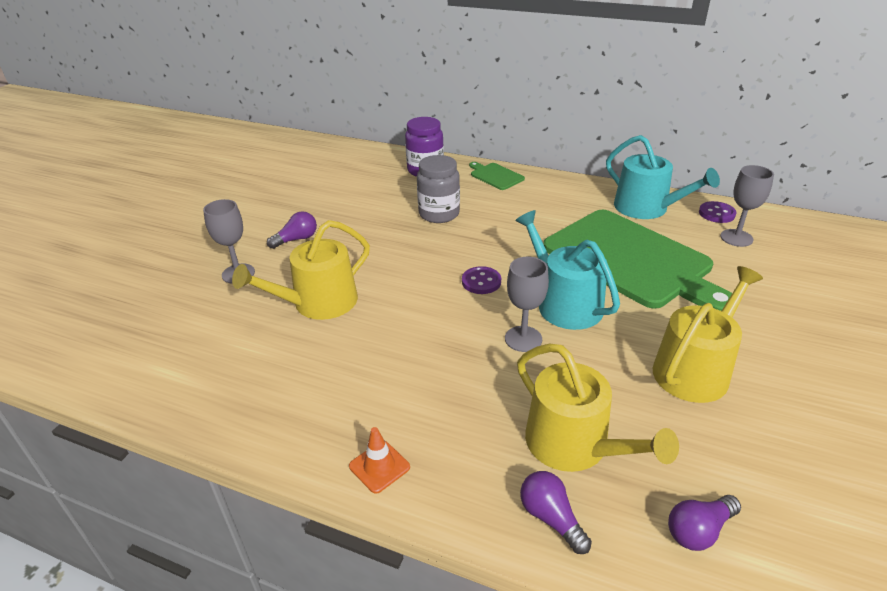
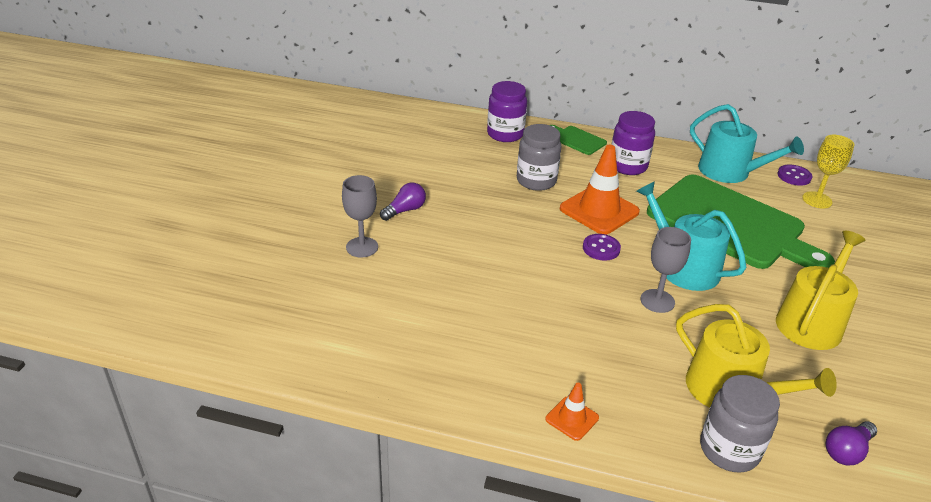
camera: 10 degrees left, 0 degrees up
(318, 303) = (455, 274): yellow watering can -> none
(493, 243) = (599, 210): none -> orange traffic cone
(539, 201) = (627, 166): none -> purple jar
(551, 518) = (729, 450): purple light bulb -> grey jar
(736, 238) = (817, 200): grey goblet -> yellow goblet

